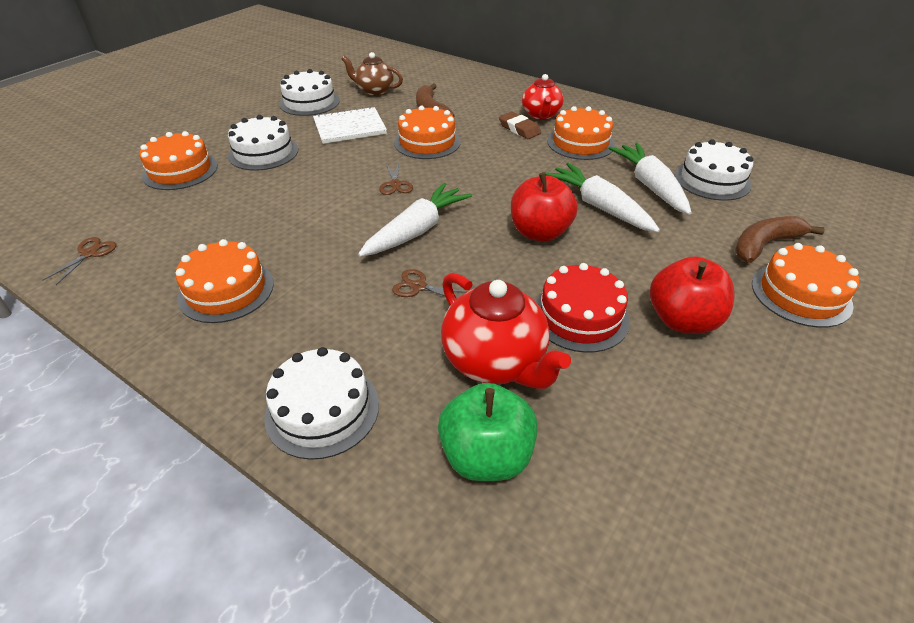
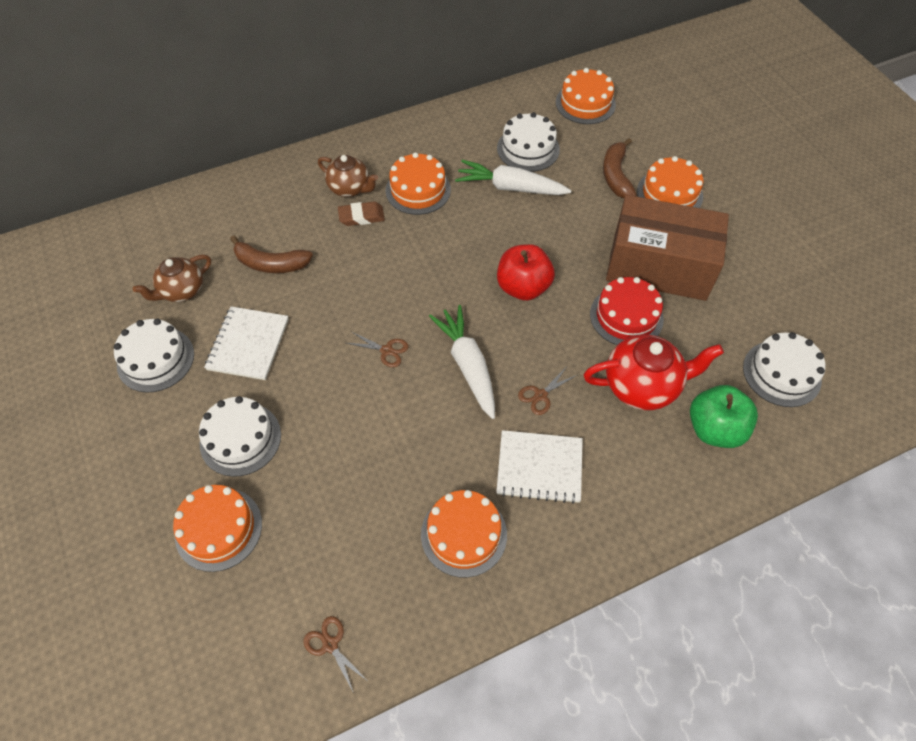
camera: 60 degrees left, 15 degrees up
(322, 409) = (635, 506): white cake -> white cake (781, 373)
(329, 315) = (539, 468): none -> white notebook
(427, 142) = (330, 294): orange cake -> orange cake (585, 103)
(541, 115) = (350, 188): red teapot -> brown teapot
(599, 206) = (515, 233): white carrot -> none
(682, 320) = (659, 266): red apple -> brown box

